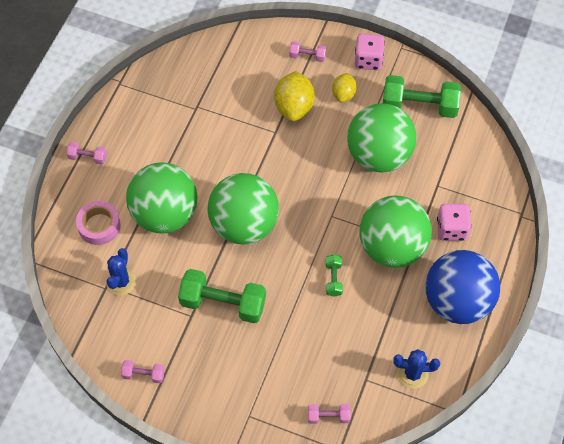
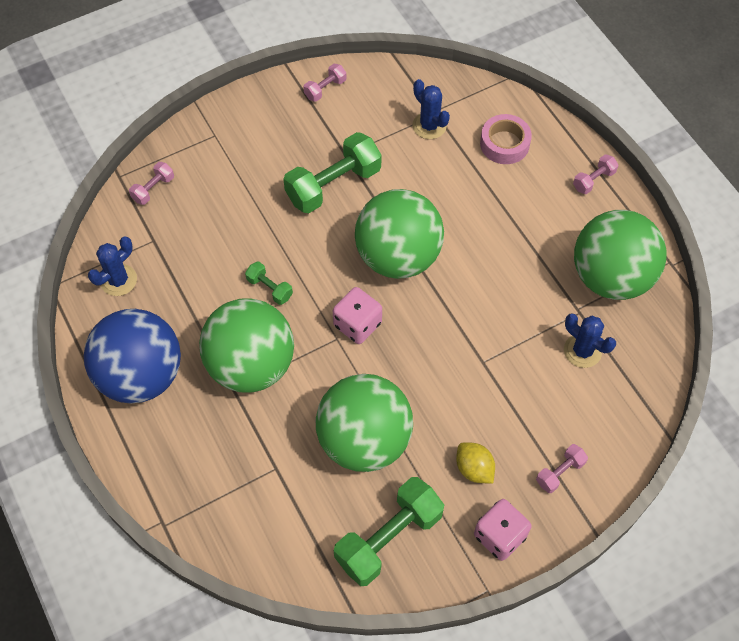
camera: 130 degrees right, 0 degrees up
(165, 214) = (470, 201): green ball -> green ball (610, 277)
(222, 90) = (582, 351): none -> blue cactus
(294, 107) = (500, 404): yellow lemon -> none
(451, 229) = (215, 437): pink dice -> pink dice (357, 324)

